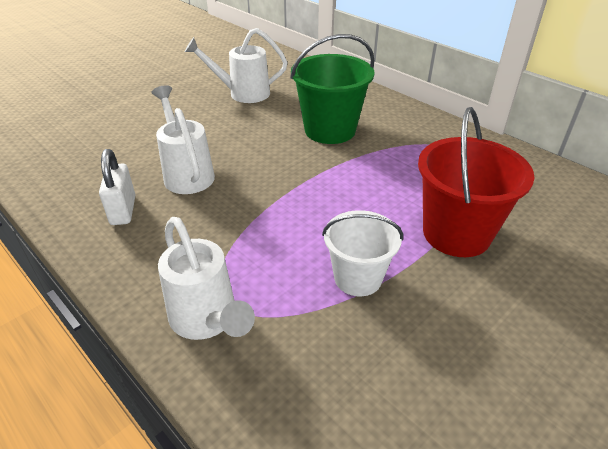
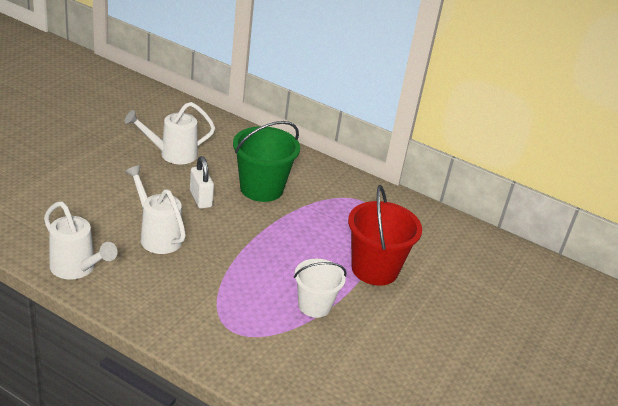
camera: 20 degrees left, 5 degrees down
(123, 210) = (120, 271): white padlock -> white padlock (201, 199)
(207, 320) = (222, 342): white watering can -> white watering can (77, 268)

